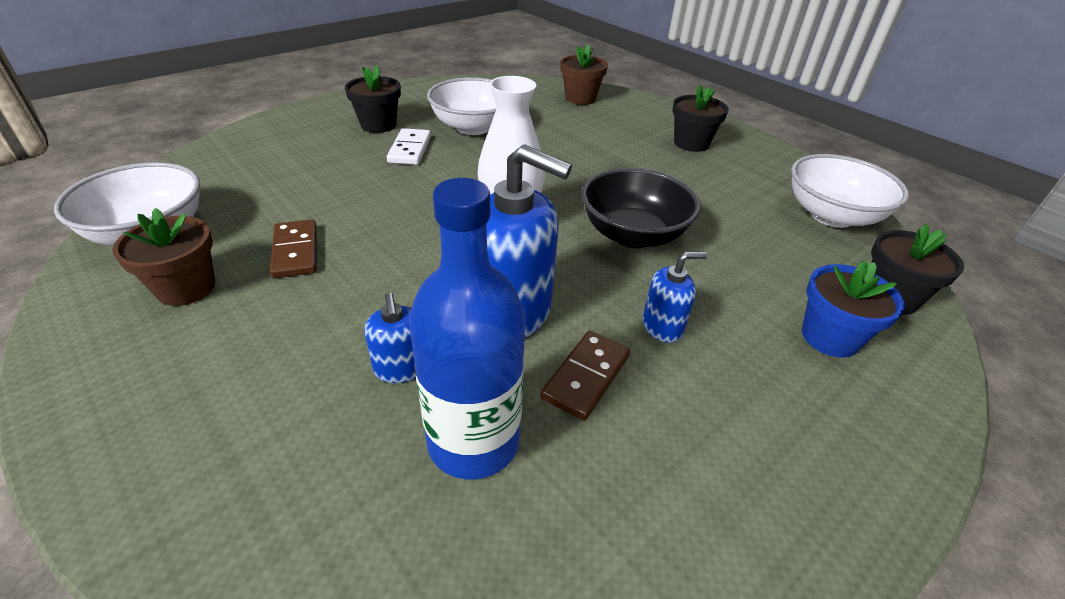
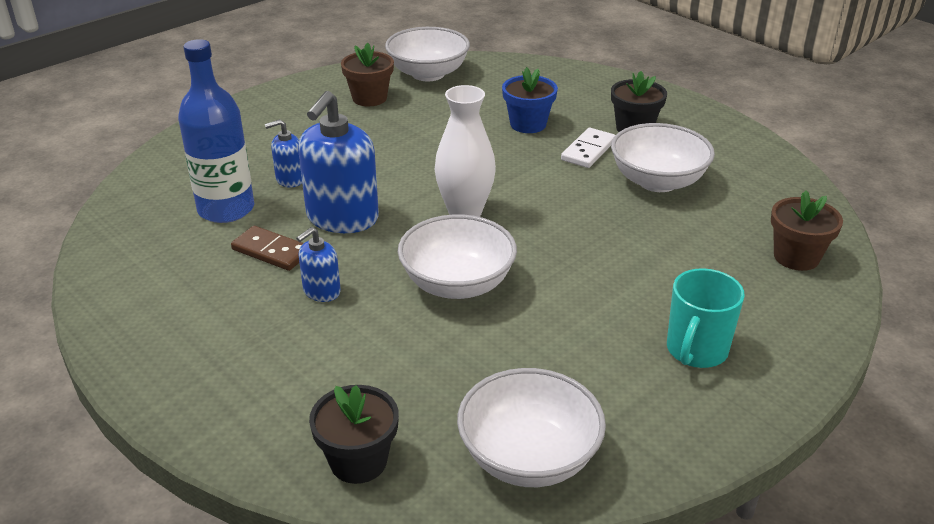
camera: 90 degrees right, 5 degrees down
(296, 251) = (412, 125): brown domino -> none
(410, 149) = (588, 150): white domino -> white domino turned 60 degrees counterclockwise
(633, 235) = (457, 284): black bowl -> white bowl
(662, 327) = (321, 291): blue soap dispenser -> blue soap dispenser turned 60 degrees clockwise
(691, 143) = (696, 350): black flower pot -> turquoise mug
(829, 337) = (300, 393): blue flower pot -> blue flower pot (528, 124)

